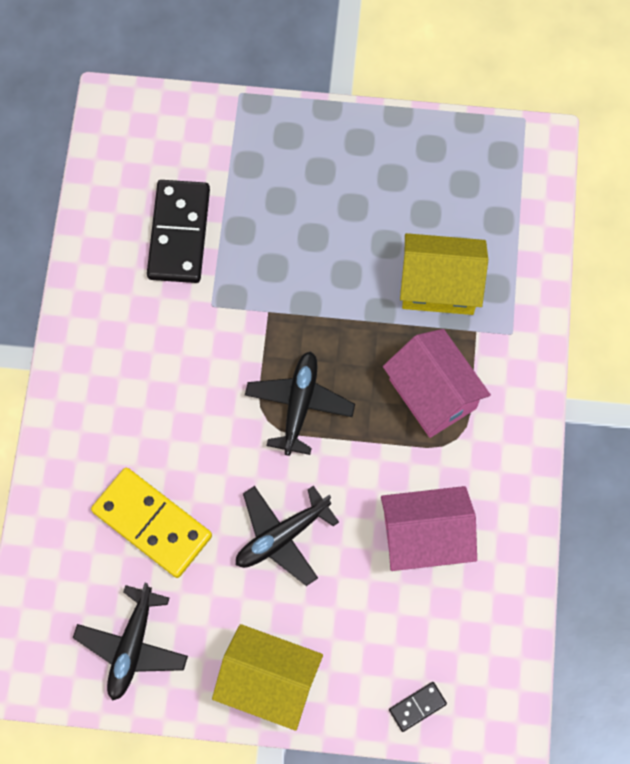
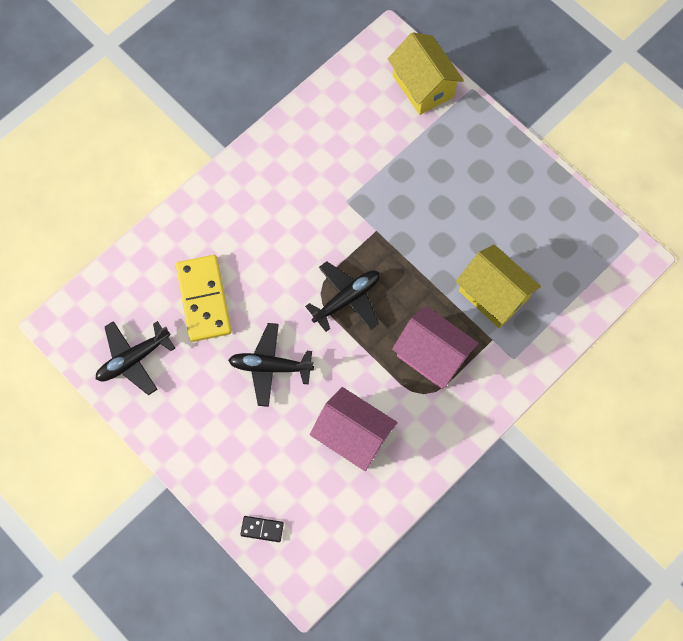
camera: 40 degrees right, 0 degrees up
(179, 233) = (363, 145): black domino -> none
(269, 681) = (191, 442): yellow house -> yellow house (423, 86)
(432, 394) = (432, 355): pink house -> pink house turned 60 degrees counterclockwise

